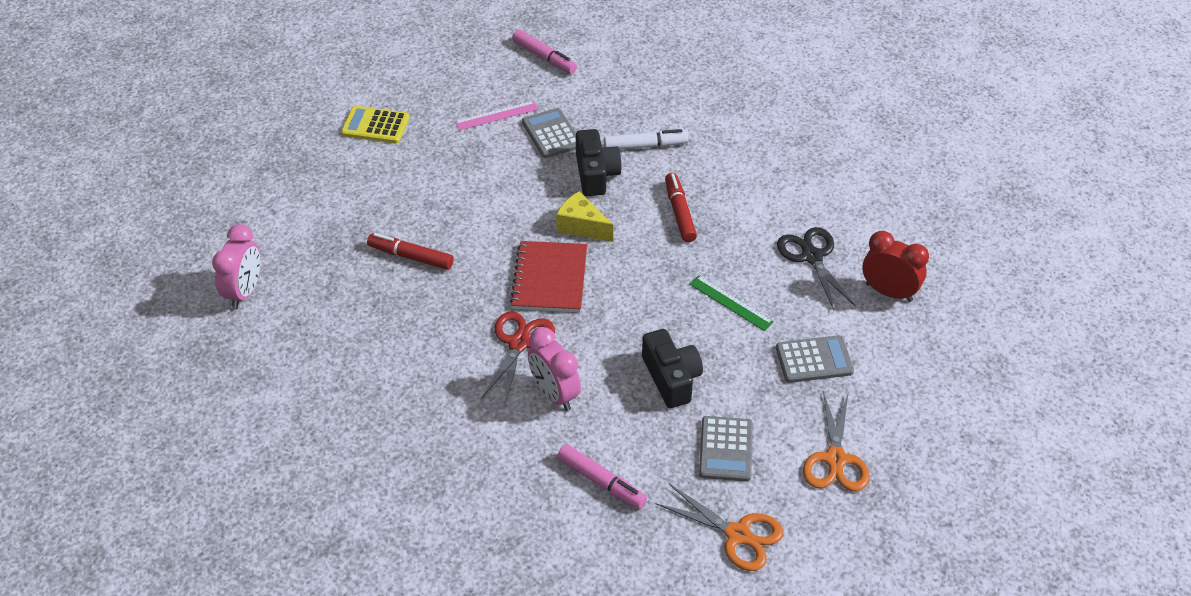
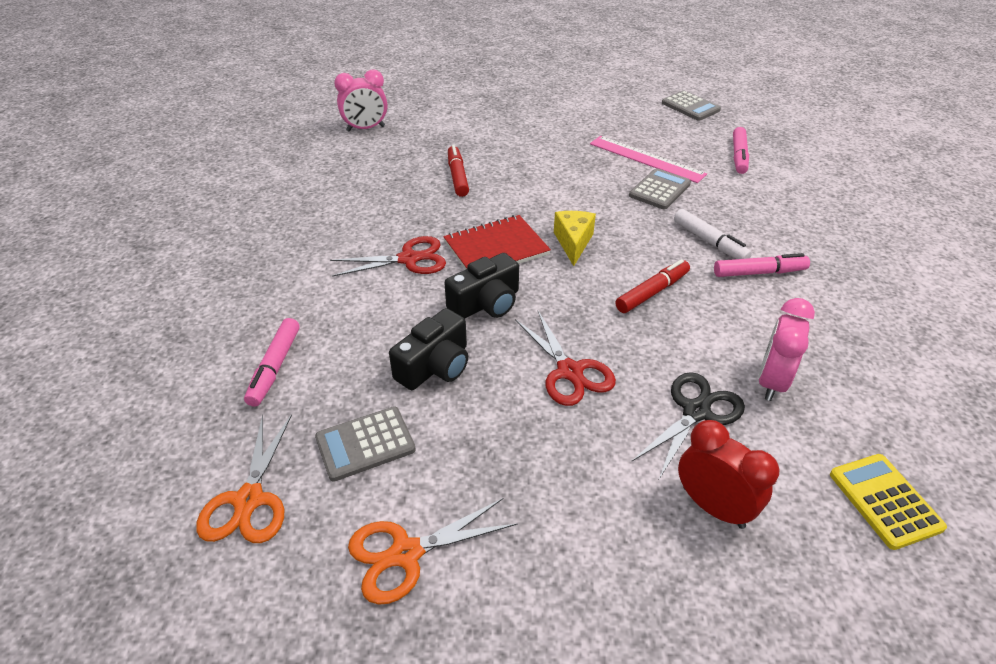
camera: 60 degrees right, 5 degrees down
(375, 126) = (572, 117): yellow calculator -> yellow calculator (884, 501)
(496, 115) = (646, 159): pink ruler -> pink ruler, size x1.56
(554, 394) = (364, 299): pink clock -> pink clock (771, 382)
(596, 174) = (642, 228): black camera -> black camera (486, 303)
(702, 141) = (759, 272): none -> pink marker
(731, 303) = (570, 371): green ruler -> red scissors
(814, 360) = (545, 472): grey calculator -> grey calculator (690, 107)
(889, 292) = (713, 506): red clock -> red clock turned 45 degrees counterclockwise

